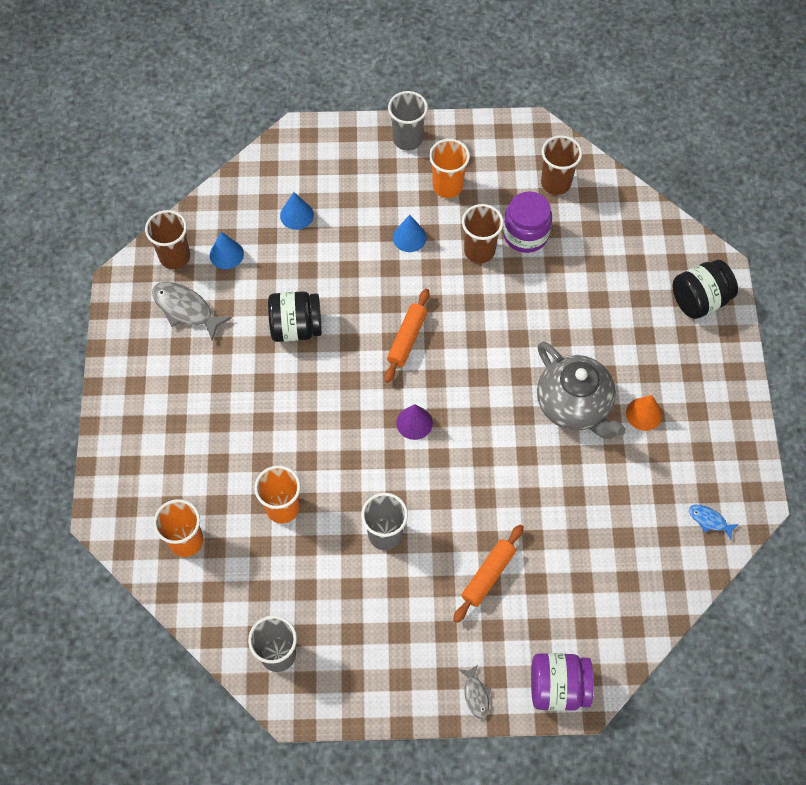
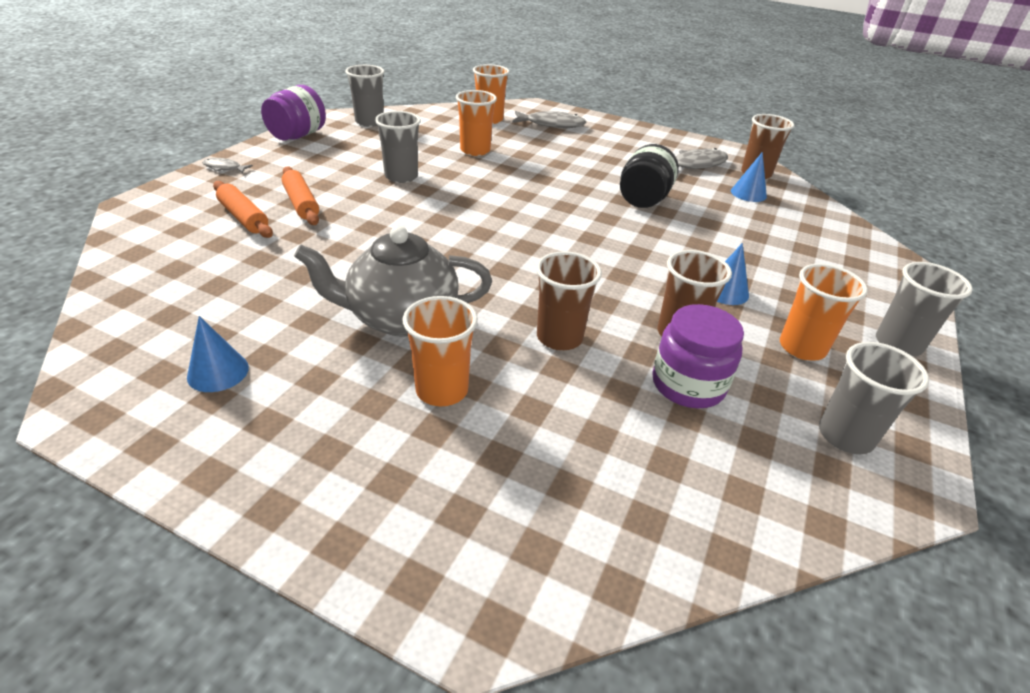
camera: 115 degrees right, 25 degrees down
(159, 473) = (552, 124): none -> grey fish
(296, 215) = (786, 237): blue cone -> blue cone (218, 372)
(407, 339) = (586, 246): orange rolling pin -> orange rolling pin (244, 217)
(414, 423) = (488, 220): purple cone -> none
(516, 159) = (845, 436): none -> grey cup
(556, 183) = (780, 461): brown cup -> brown cup (559, 337)
(558, 687) = (164, 198): purple jar -> purple jar (298, 135)
(617, 347) = (442, 390): none -> orange cup
(644, 414) = (325, 368): orange cone -> none
(699, 300) = (436, 537): black jar -> none
(709, 520) = (132, 355): blue fish -> none

